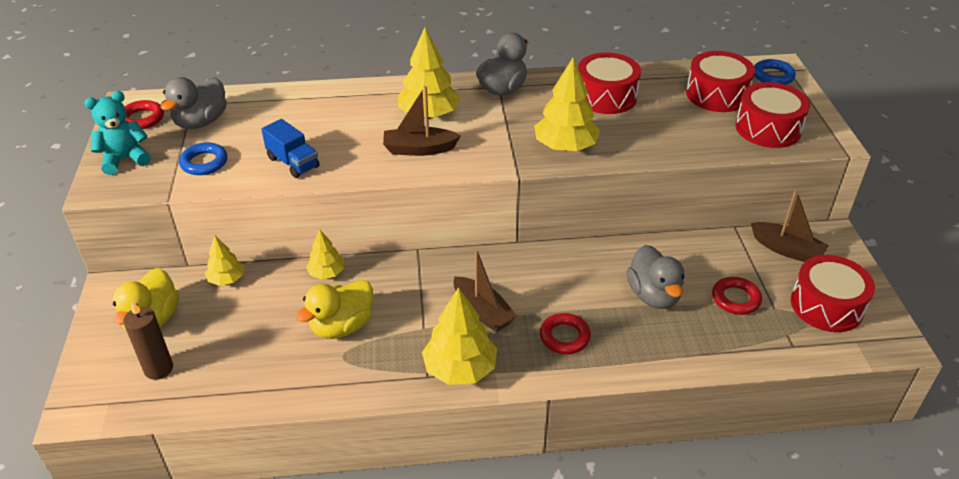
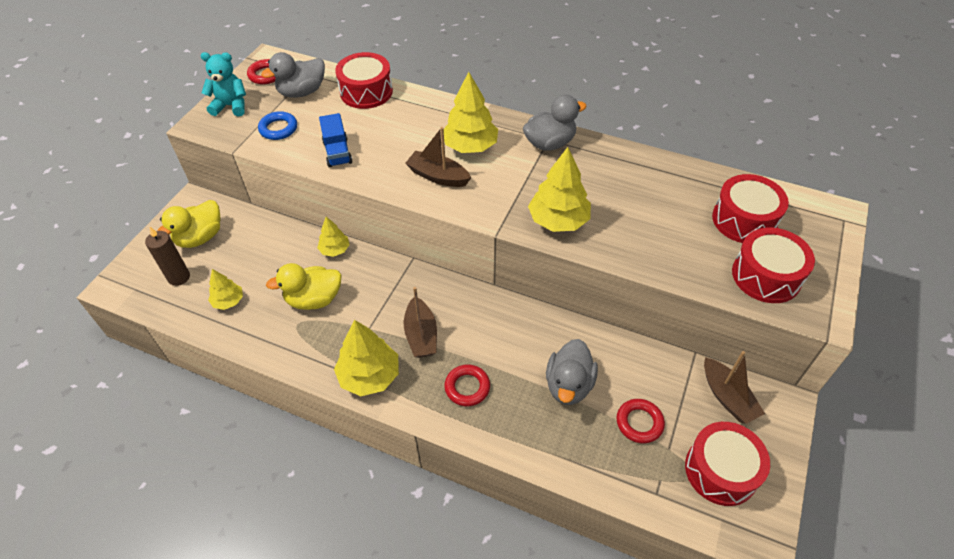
camera: 30 degrees right, 10 degrees up
(227, 279) = (267, 225): yellow tree -> yellow tree (228, 301)
(606, 96) = (635, 183): red drum -> red drum (366, 92)
(773, 76) = (820, 220): blue ring -> none

